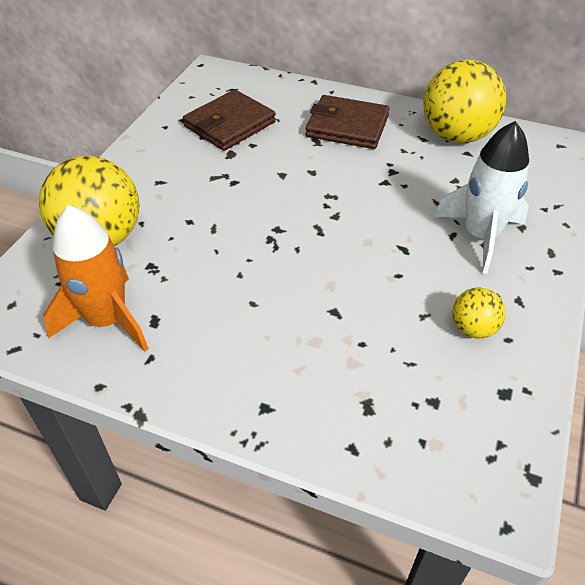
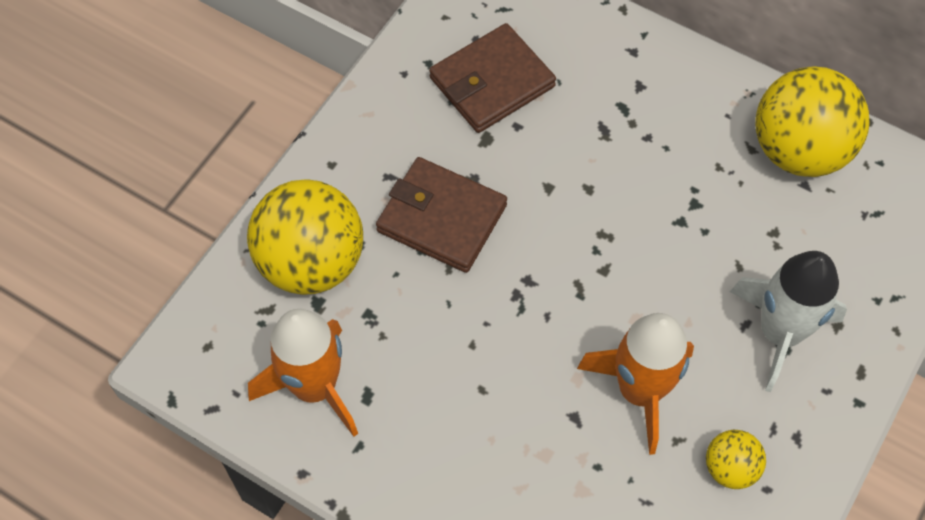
camera: 10 degrees right, 15 degrees up
(347, 126) = (652, 110): brown wallet -> brown wallet (441, 218)
(383, 286) = (639, 391): none -> orange rocket

